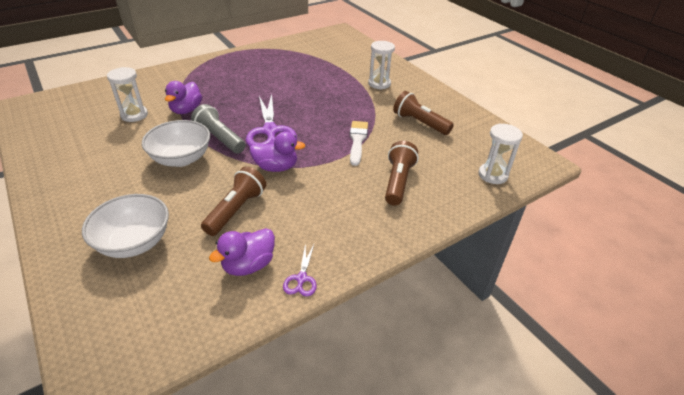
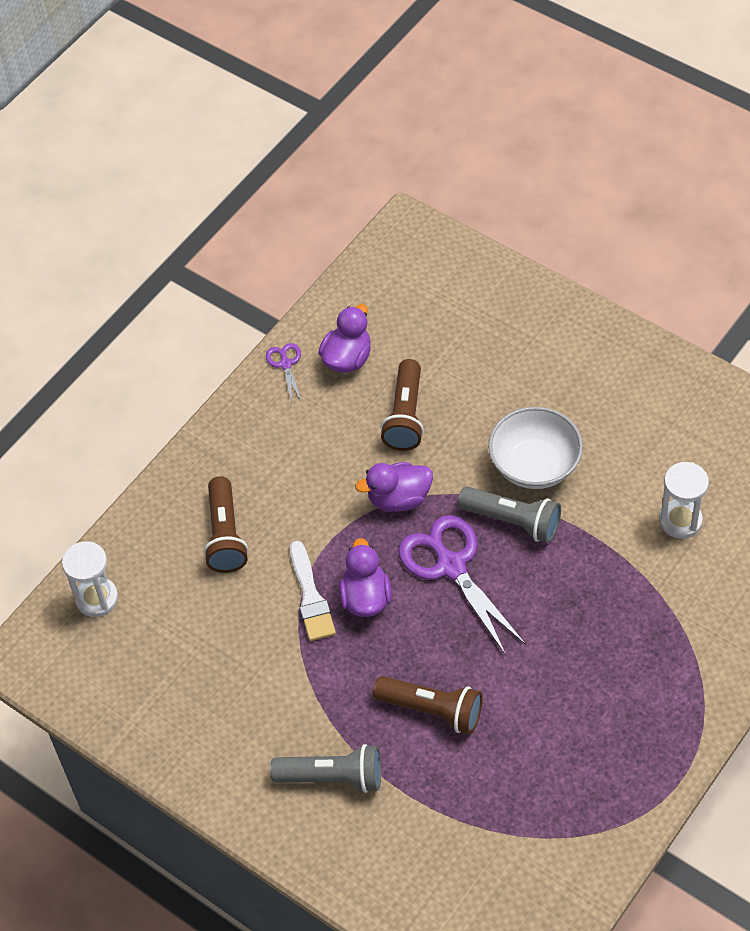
camera: 165 degrees right, 15 degrees up
(134, 242) = (483, 338): white bowl -> none
(186, 110) = (613, 563): purple duck -> purple duck (365, 598)
(379, 84) = (333, 777): white hourglass -> grey flashlight
(419, 123) = (226, 680): brown flashlight -> brown flashlight (432, 710)

